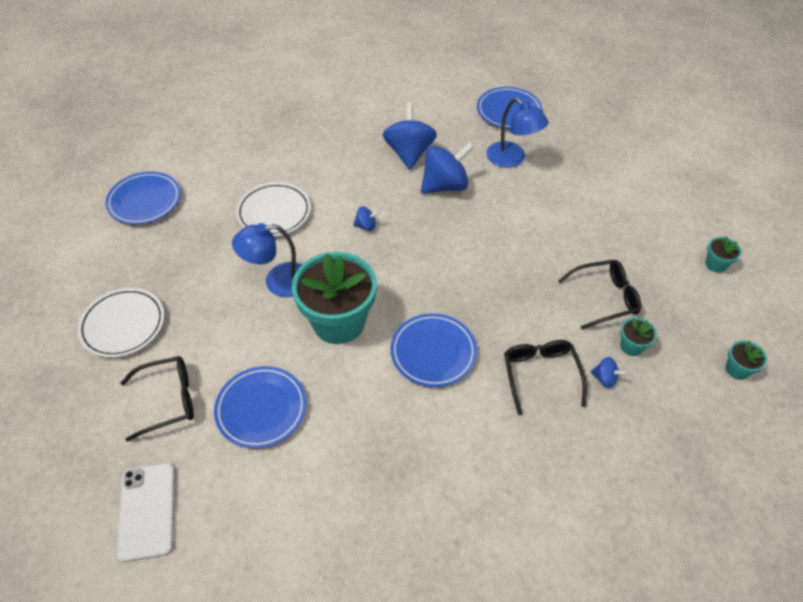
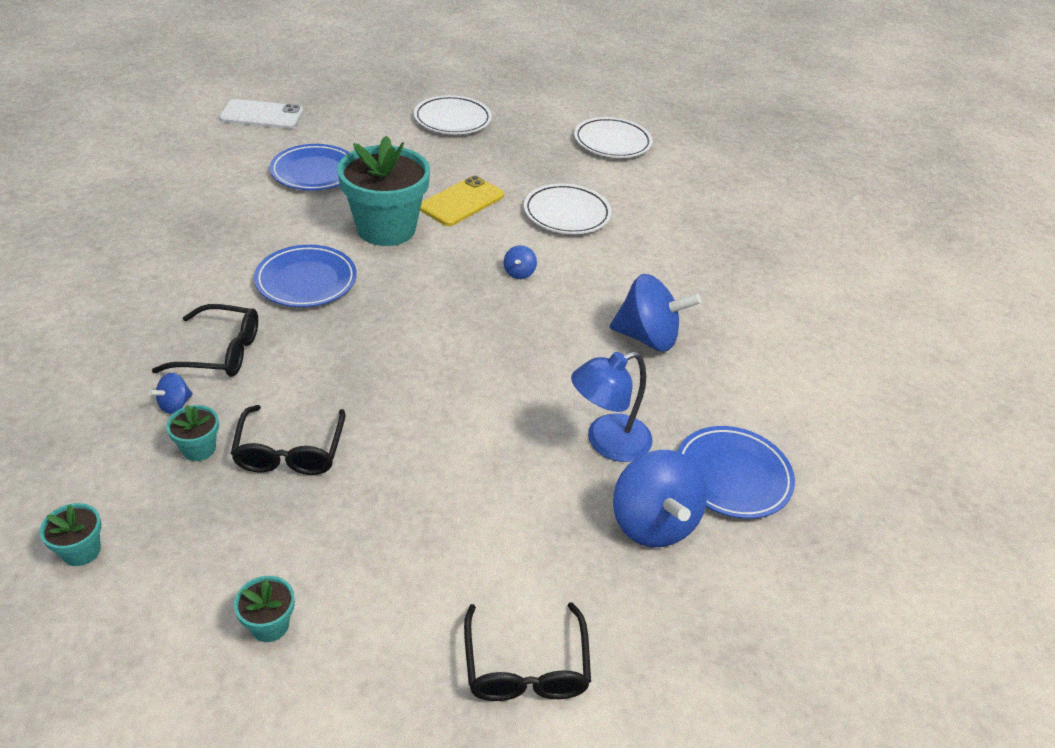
camera: 100 degrees right, 10 degrees down
(145, 201) = (612, 142): blue plate -> white plate
(169, 400) = (357, 132): black glasses -> black glasses (525, 668)
(278, 282) = (461, 201): blue lamp -> yellow phone
(445, 185) = (569, 355): blue spinning top -> blue spinning top (652, 523)

